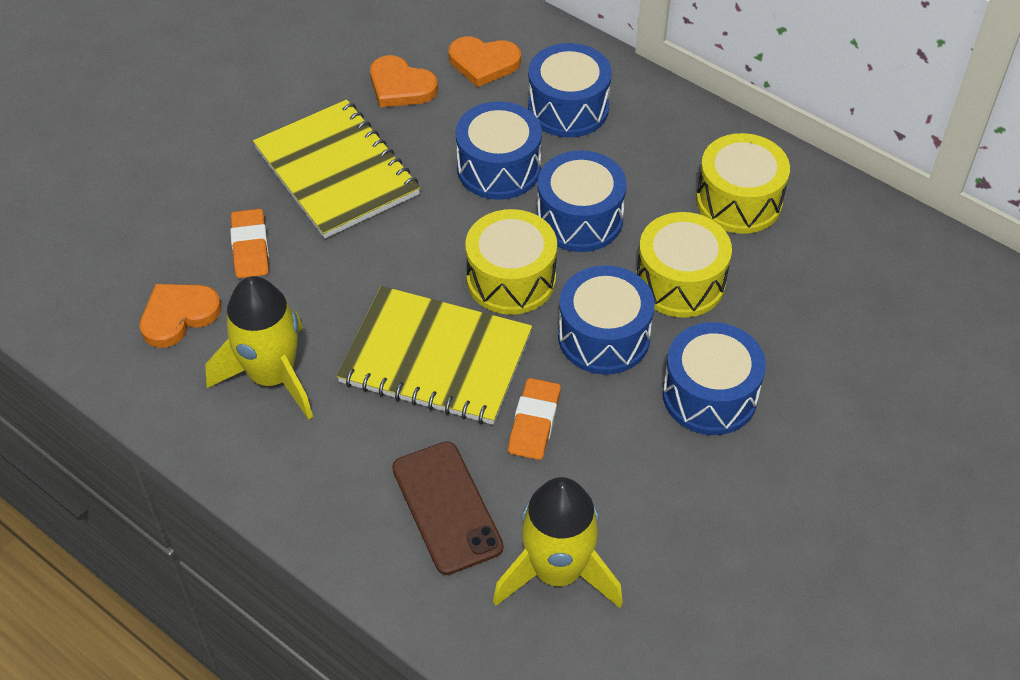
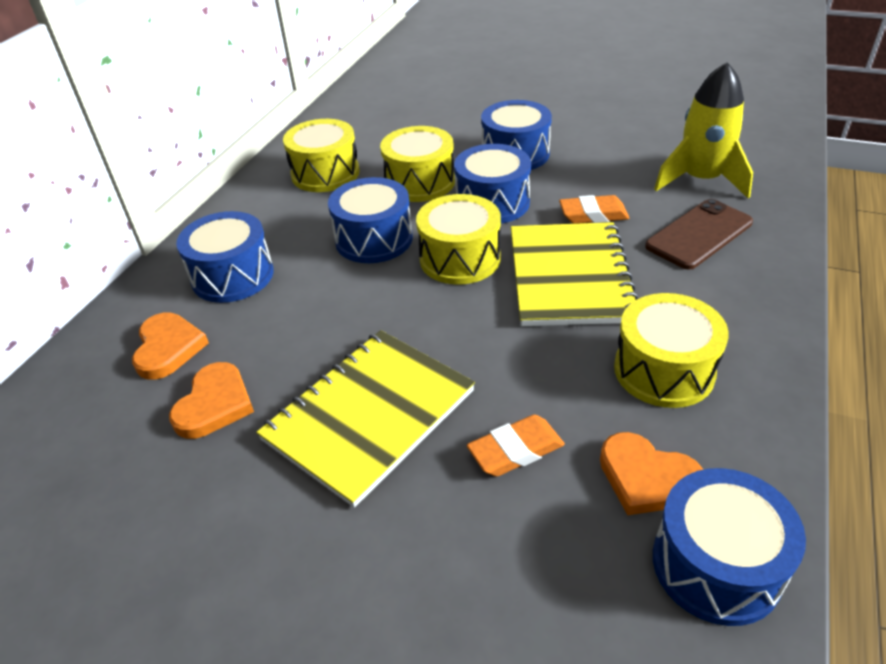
camera: 105 degrees left, 10 degrees down
(272, 376) = (664, 370): yellow rocket -> yellow drum
(499, 168) = (327, 298): blue drum -> blue drum (716, 565)

